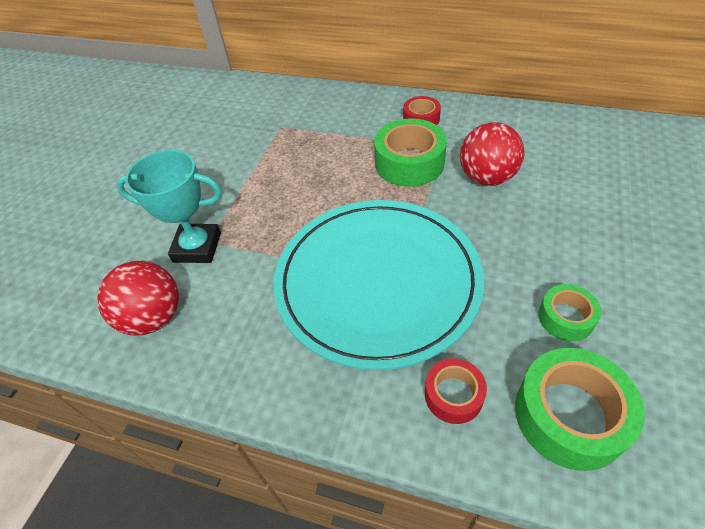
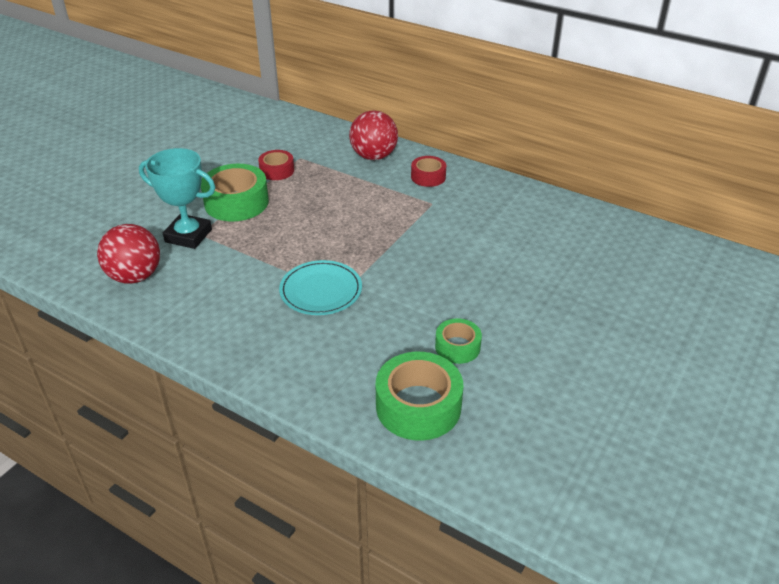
camera: 10 degrees right, 10 degrees down
(377, 282) = (321, 290): turquoise plate -> turquoise plate, size x0.47
(409, 163) = (397, 210): green tape -> green tape (236, 202)
(453, 395) = (338, 375): red tape -> red tape (277, 170)
(487, 177) = (457, 235): red ball -> red ball (374, 156)

